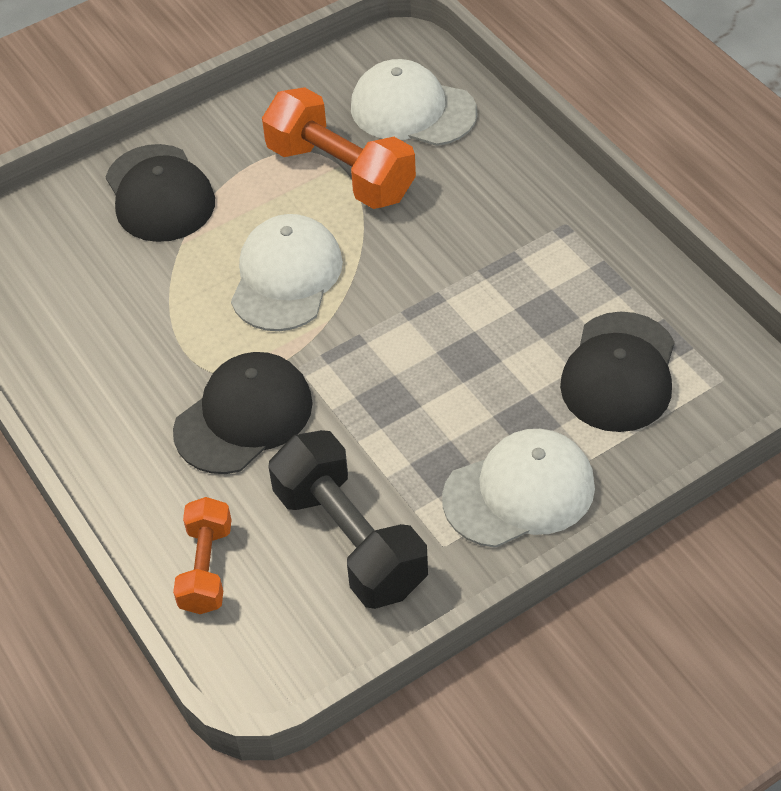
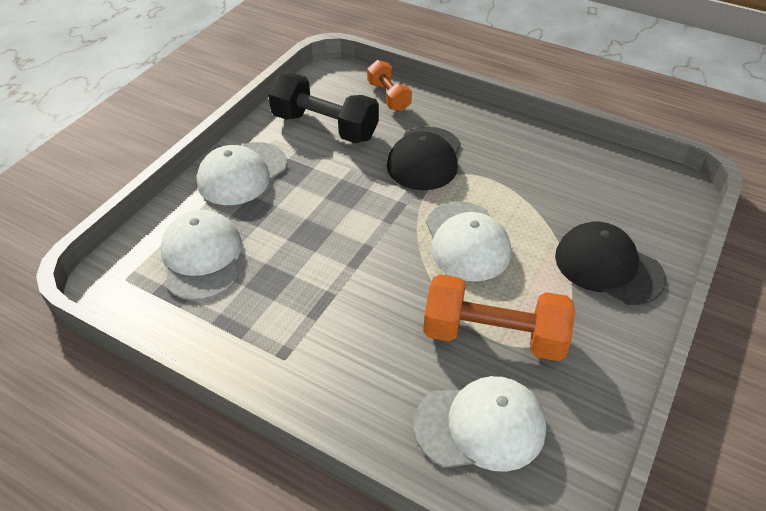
camera: 150 degrees right, 5 degrees down
(619, 372) = (202, 258): black cap -> white cap

